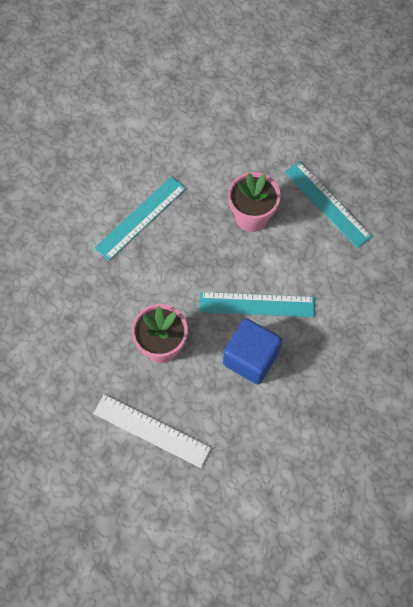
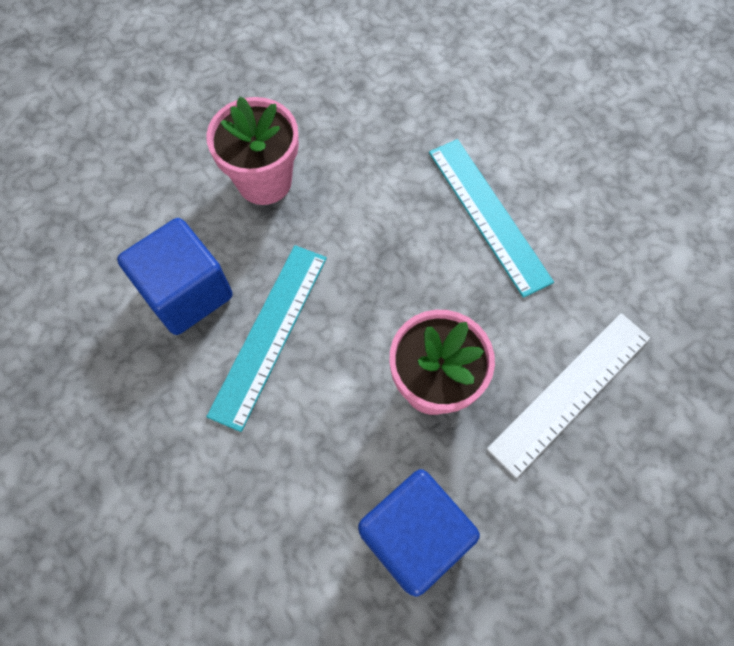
camera: 110 degrees right, 0 degrees up
(151, 430) = (151, 134): white ruler -> white ruler (570, 392)
(327, 204) = (413, 535): turquoise ruler -> blue cube

